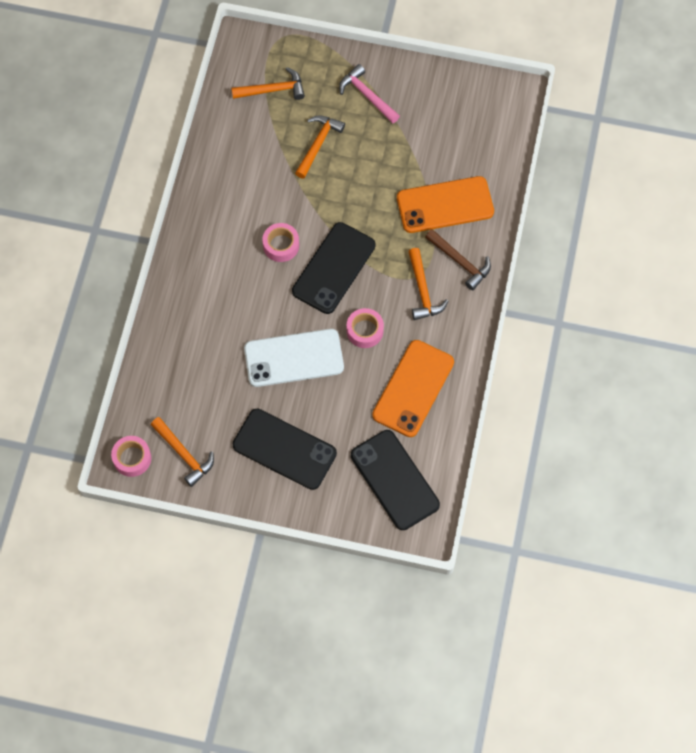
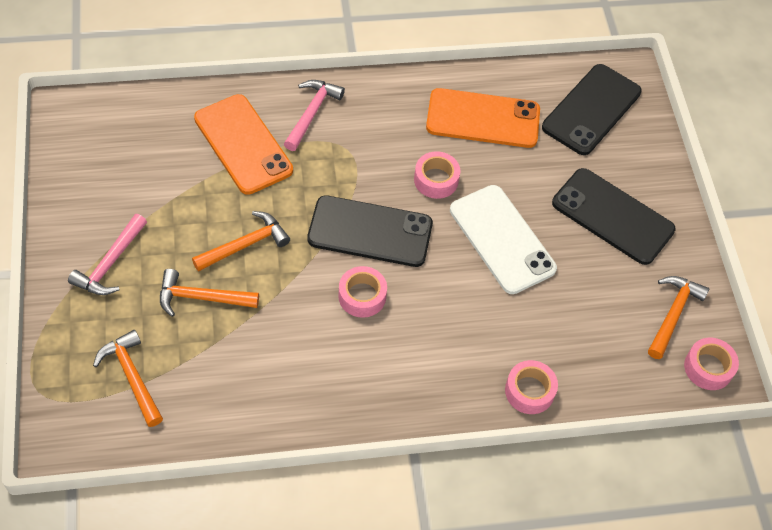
camera: 115 degrees left, 10 degrees down
(164, 328) = (529, 391): none -> pink tape
(284, 449) = (612, 216): black phone -> black phone turned 60 degrees counterclockwise
(423, 290) = (362, 138): orange hammer -> orange hammer (245, 245)
(460, 262) = (312, 113): brown hammer -> pink hammer

